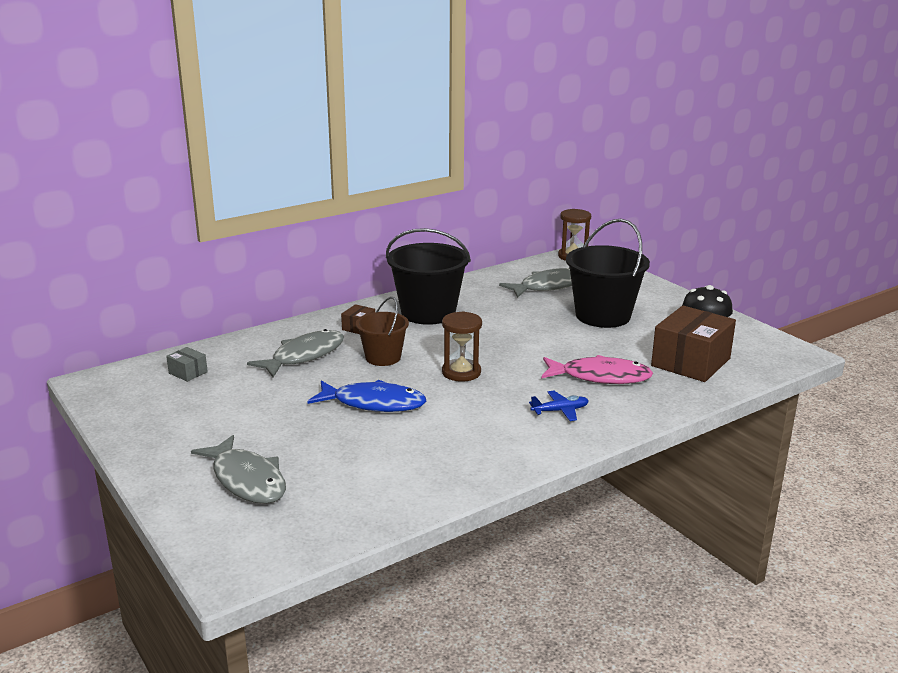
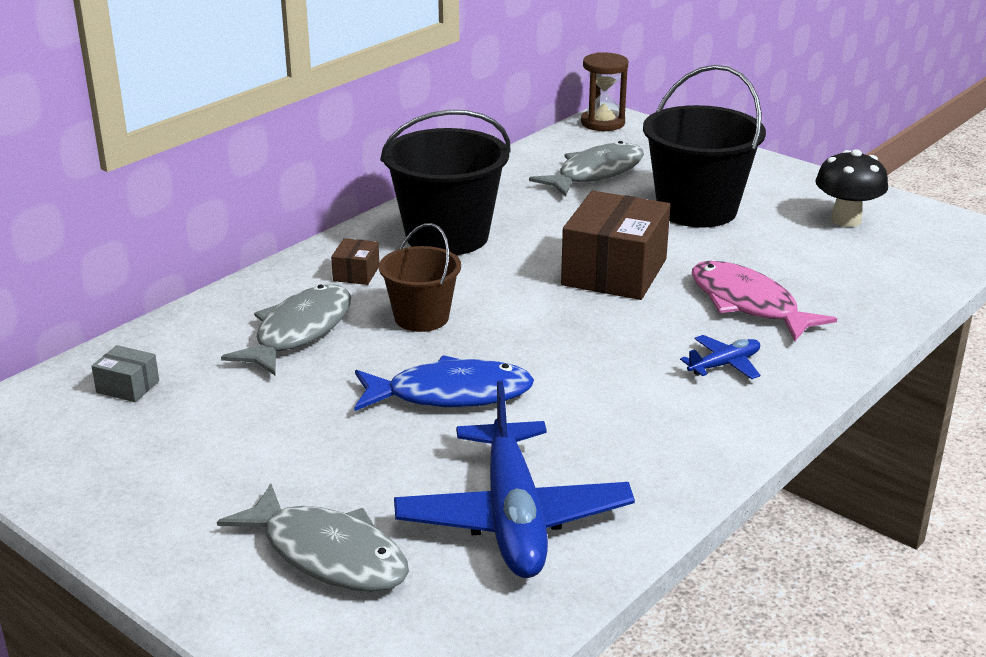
camera: 15 degrees left, 5 degrees up
(368, 478) = (513, 518): none -> blue plane
(461, 372) = (550, 325): brown hourglass -> none
(600, 377) = (748, 304): pink fish -> pink fish turned 120 degrees counterclockwise
(690, 362) = (854, 264): brown box -> brown box (614, 272)

